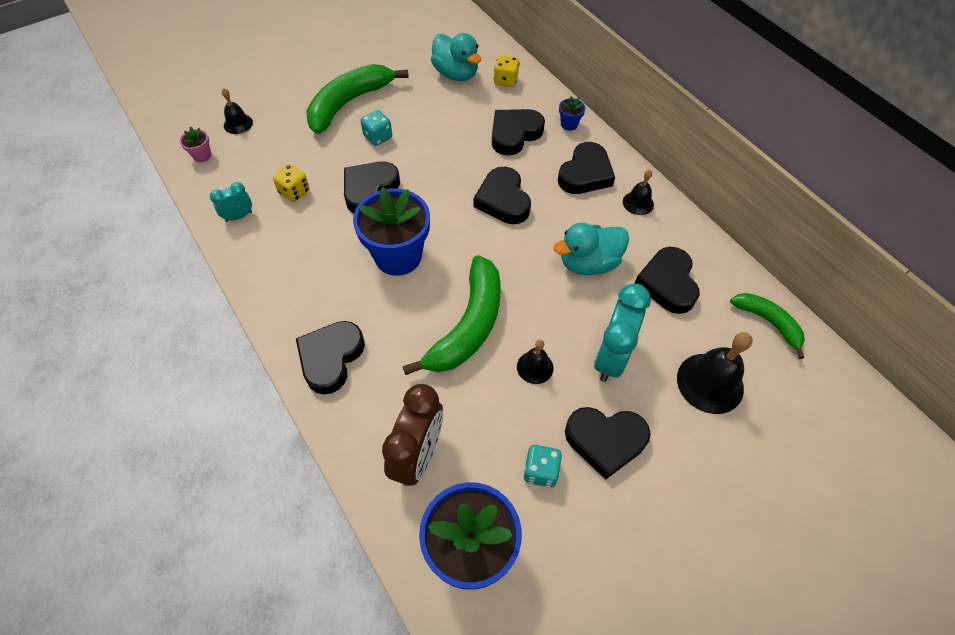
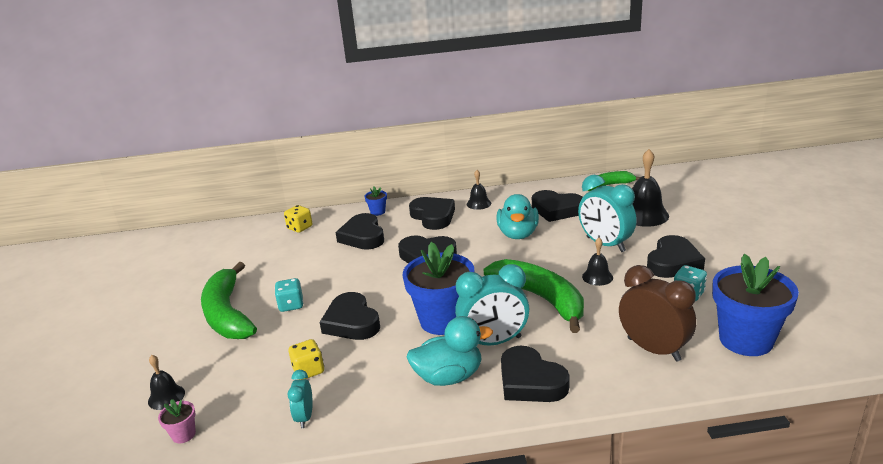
camera: 60 degrees left, 30 degrees down
(379, 309) = (494, 342): none -> turquoise clock
(456, 74) = (263, 249): turquoise duck -> turquoise duck (449, 377)

